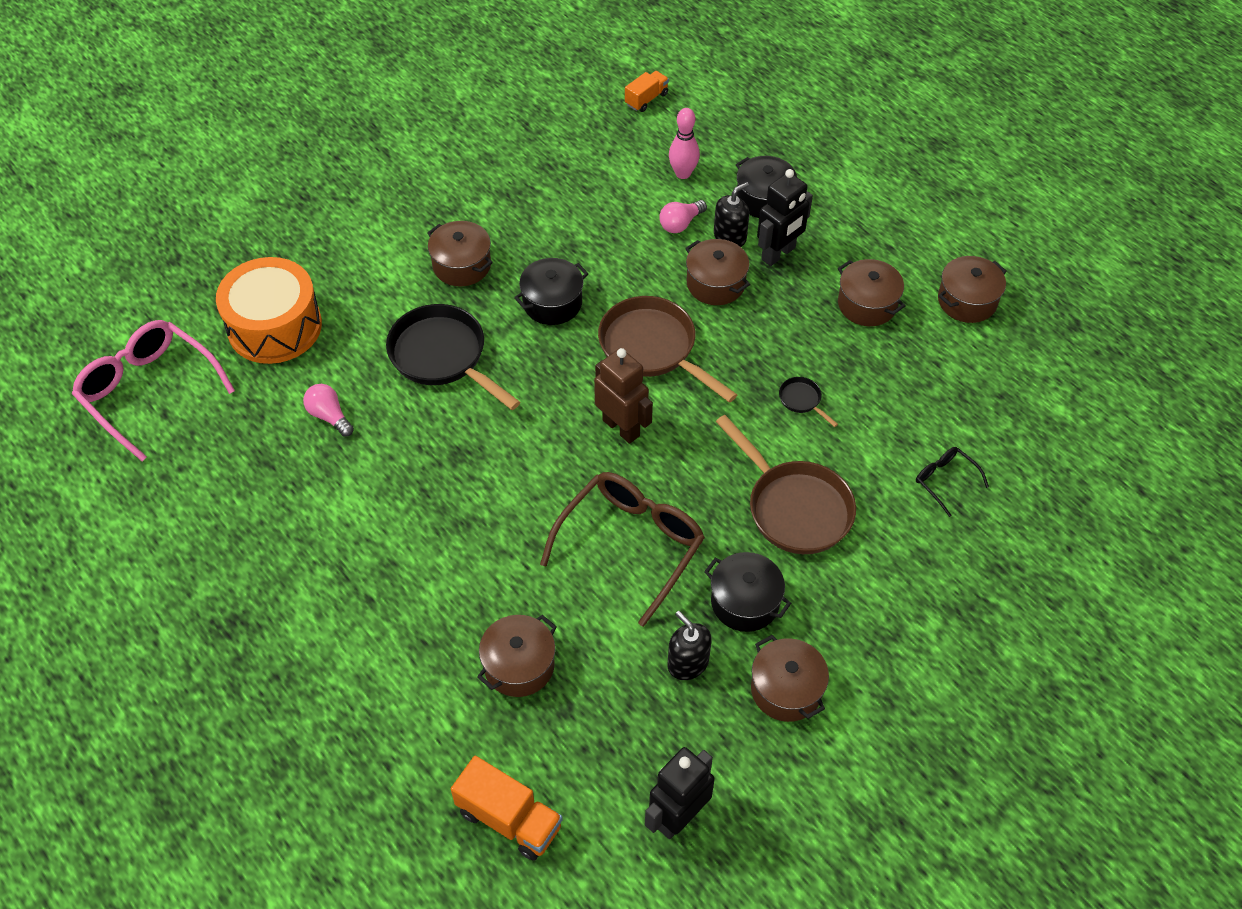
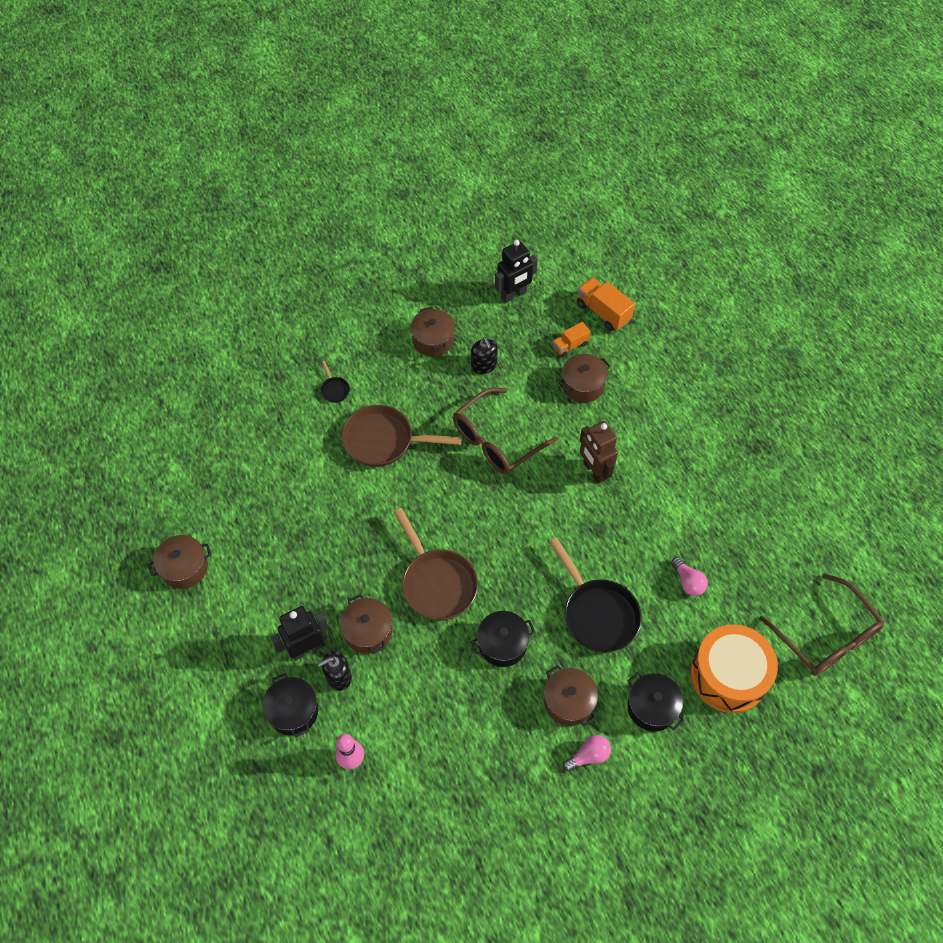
camera: 165 degrees left, 5 degrees up
(148, 391) = (826, 636): pink glasses -> brown glasses
(621, 427) = (479, 523): brown robot -> brown robot (594, 471)
(646, 99) = (352, 871): orange truck -> orange truck (570, 345)
(680, 224) = (374, 701): pink light bulb -> pink light bulb (588, 756)
(745, 602) = (438, 391): black pot -> black pot (652, 707)
(794, 507) = (384, 441): brown pan -> brown pan turned 60 degrees counterclockwise
(802, 400) = (345, 515): black pan -> black pan (334, 389)
(867, 304) = (260, 583): brown pot -> none
(945, 481) = (279, 436): black glasses -> none

